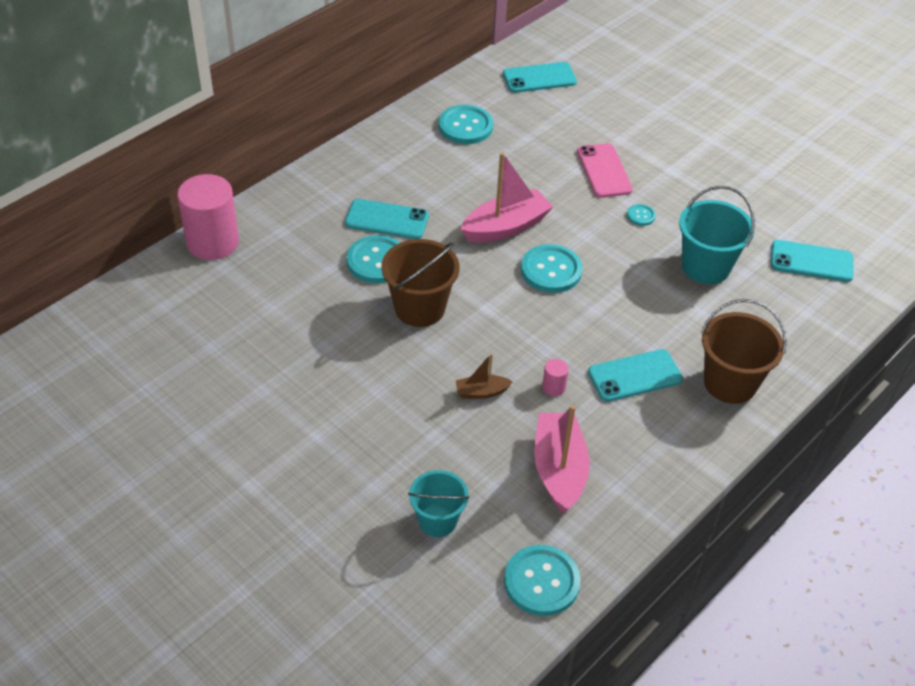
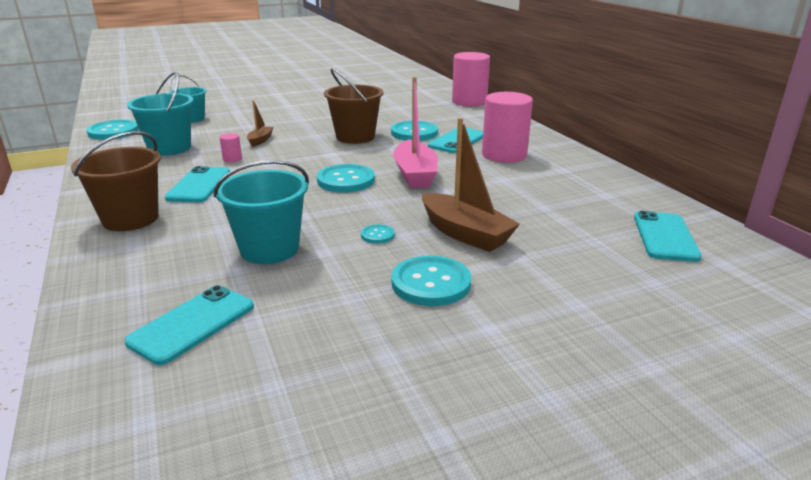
camera: 115 degrees right, 20 degrees down
(413, 177) = (504, 155): none -> pink cylinder
(465, 126) = (573, 184): turquoise button -> turquoise button (431, 283)
(559, 469) = (169, 148): pink boat -> turquoise bucket
(604, 171) = (465, 233): pink phone -> brown boat

